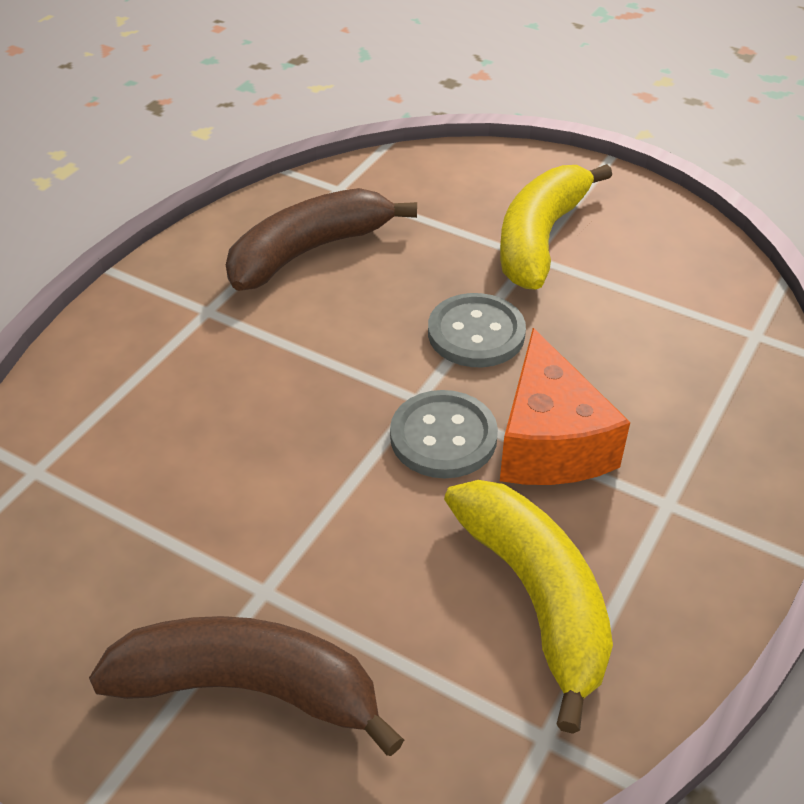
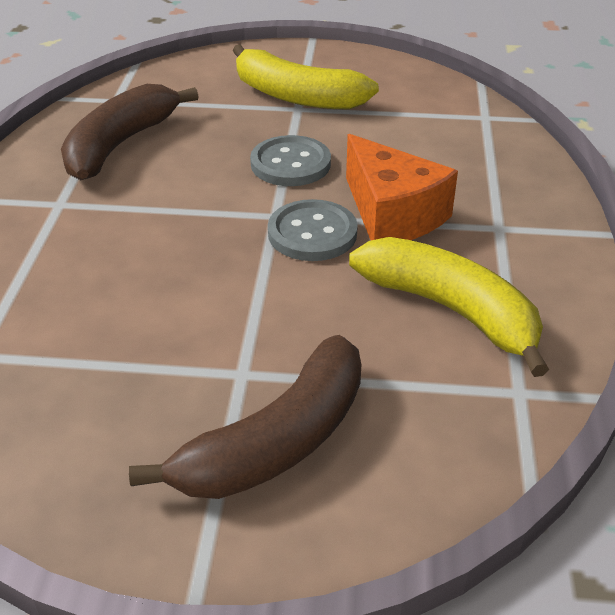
camera: 25 degrees left, 5 degrees down
(249, 688) = (277, 441): brown banana -> brown banana turned 150 degrees clockwise
(540, 238) = (296, 96): yellow banana -> yellow banana turned 60 degrees counterclockwise

